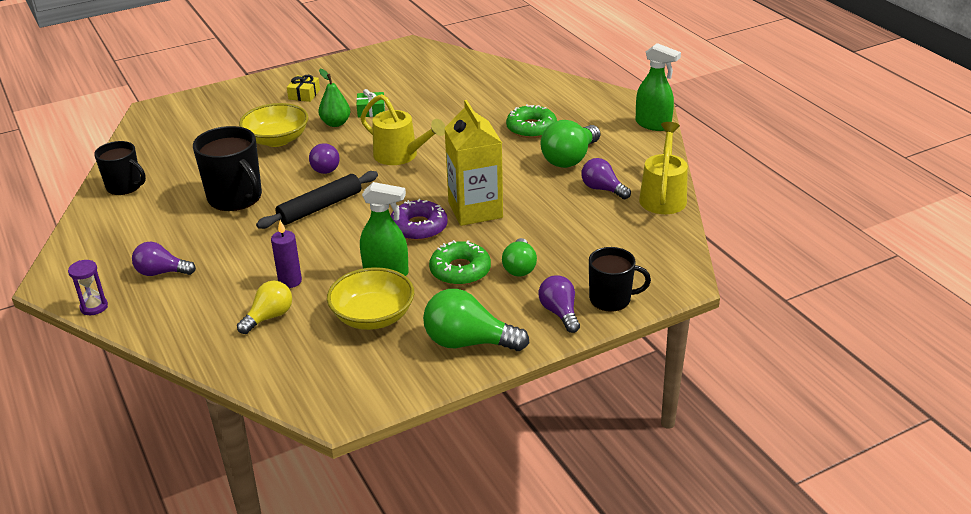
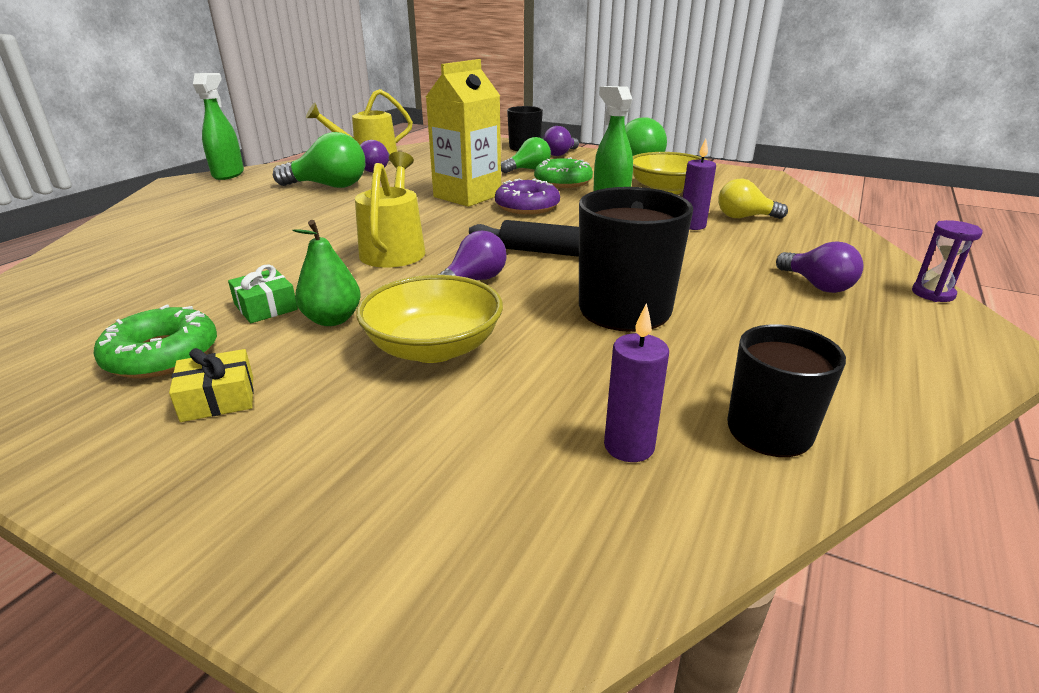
camera: 125 degrees left, 5 degrees down
(163, 157) = (629, 446): none -> purple candle
(531, 128) = (267, 210): green donut -> green donut (162, 355)

